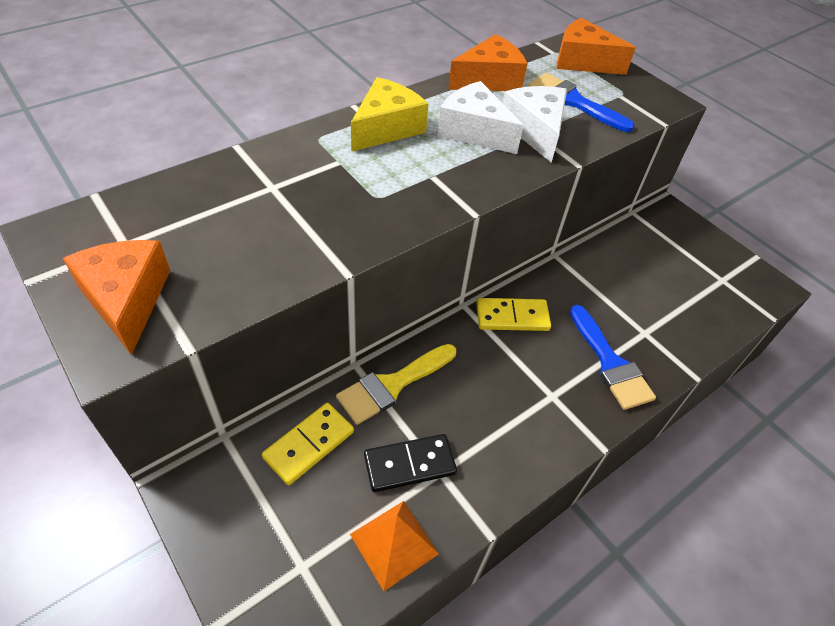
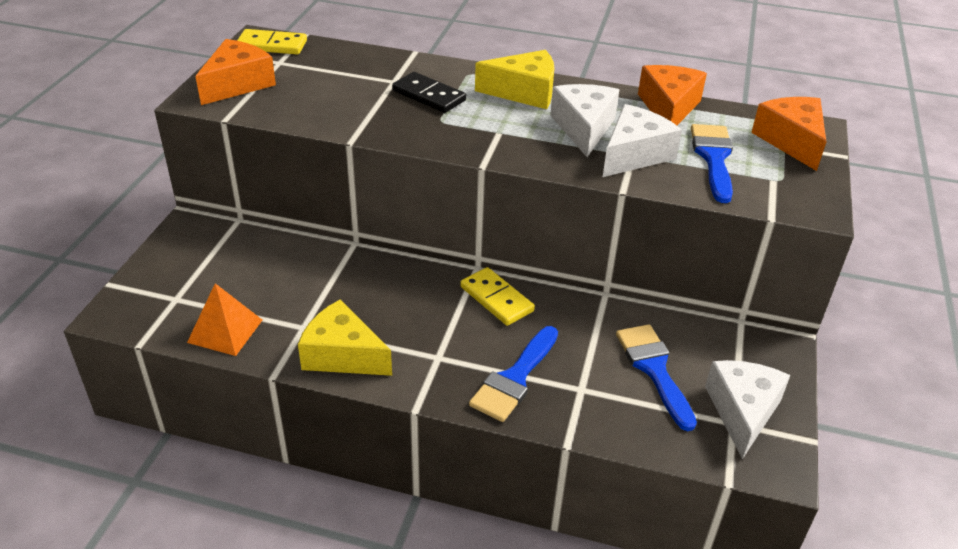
camera: 55 degrees right, 10 degrees down
(309, 444) = (266, 256): yellow domino -> yellow domino (272, 45)
(392, 385) = (354, 268): yellow brush -> none
(409, 464) = (295, 309): black domino -> black domino (429, 95)
(489, 80) = (668, 108): orange cheese -> orange cheese turned 105 degrees counterclockwise
(502, 462) = (342, 355): none -> yellow cheese
(650, 282) = (654, 369): none -> blue brush
(716, 269) = (742, 412): none -> white cheese

